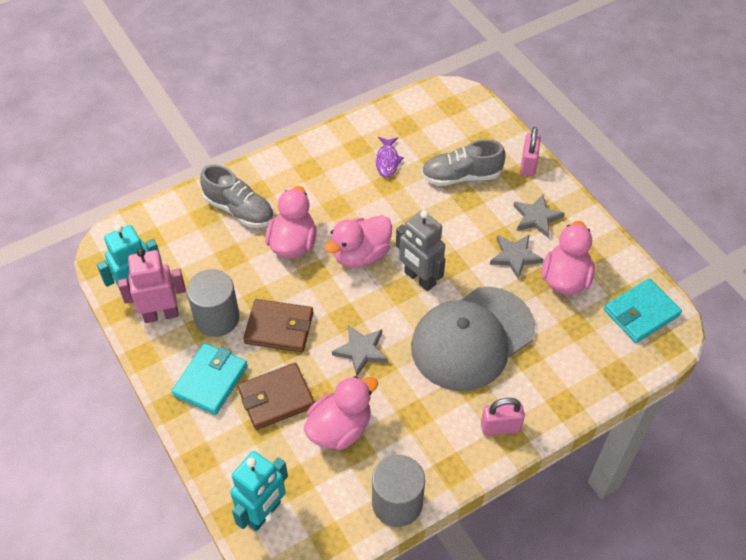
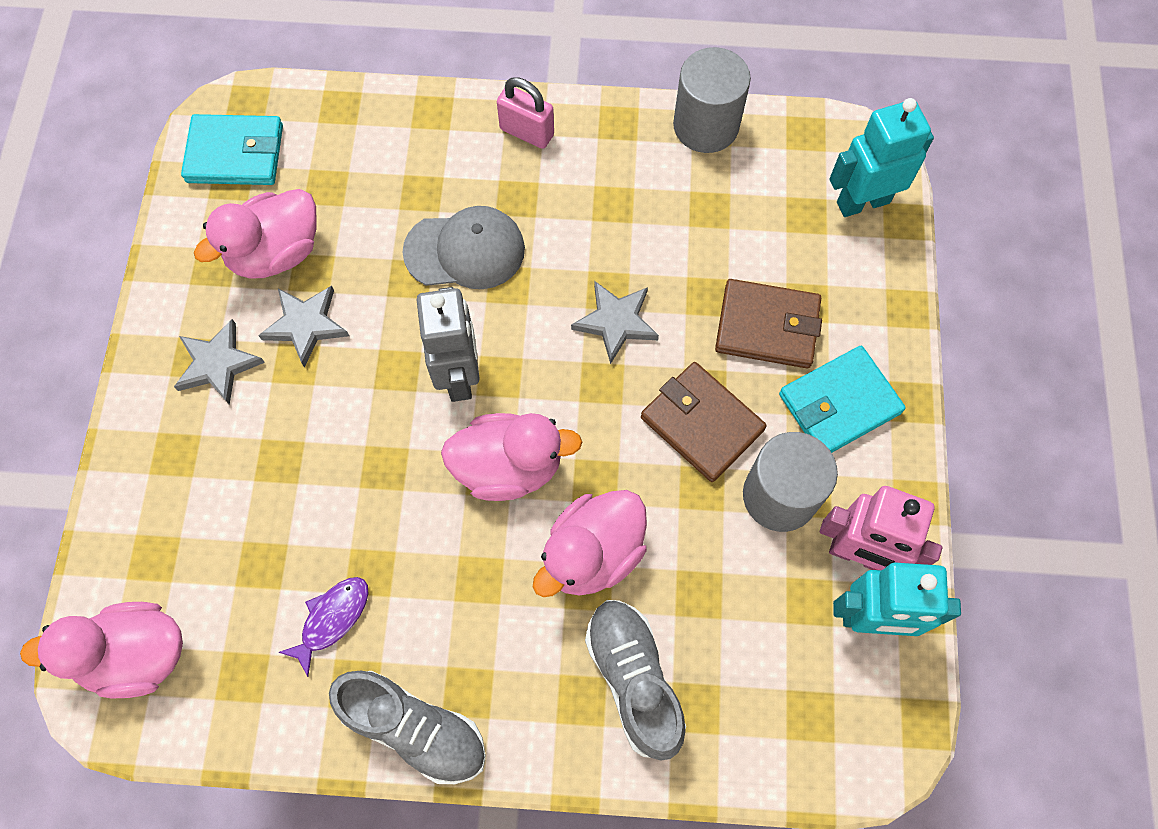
camera: 145 degrees left, 15 degrees up
(340, 428) = (712, 242): pink duck -> pink duck (136, 655)
(461, 176) = (250, 508): grey shoe -> grey shoe (414, 728)
(472, 338) = (465, 250): grey cap -> grey cap, size x0.60
(528, 164) = (136, 461): pink padlock -> none

